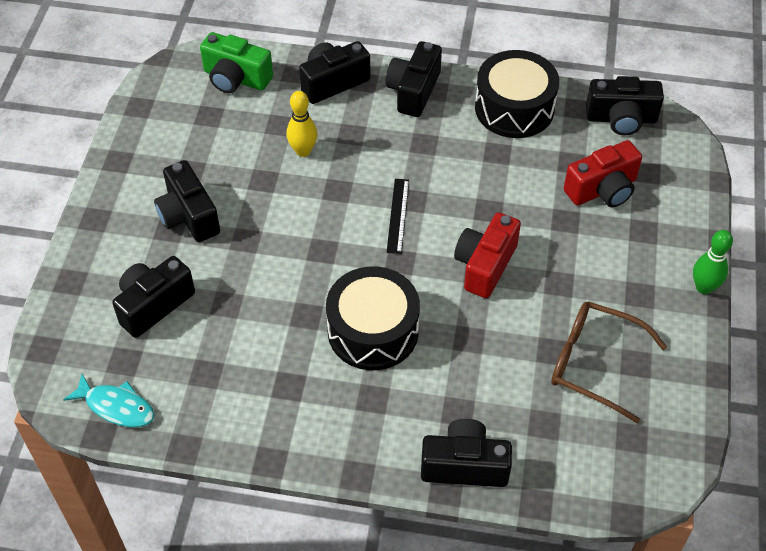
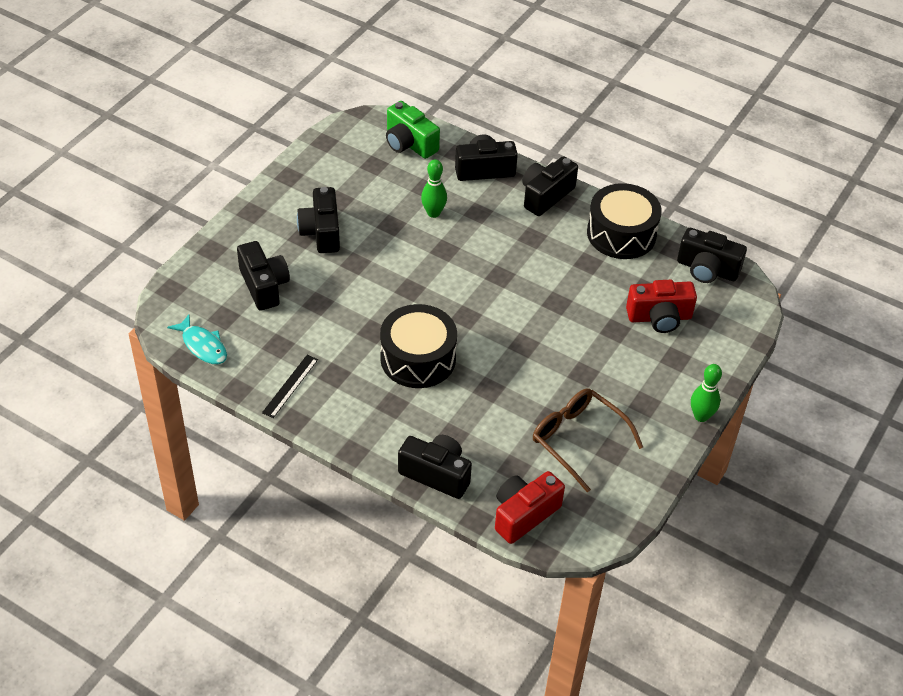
camera: 20 degrees right, 5 degrees down
(154, 305) = (264, 286): black camera -> black camera turned 90 degrees clockwise
(303, 151) = (433, 213): yellow bowling pin -> green bowling pin
(398, 215) = (482, 283): black ruler -> black ruler (290, 386)
(485, 265) = (531, 341): red camera -> red camera (524, 514)

